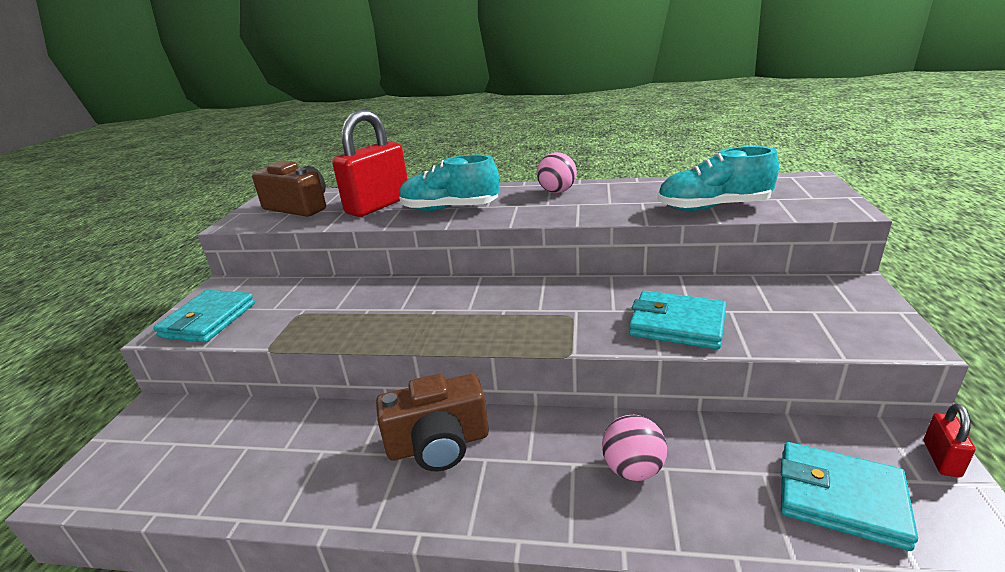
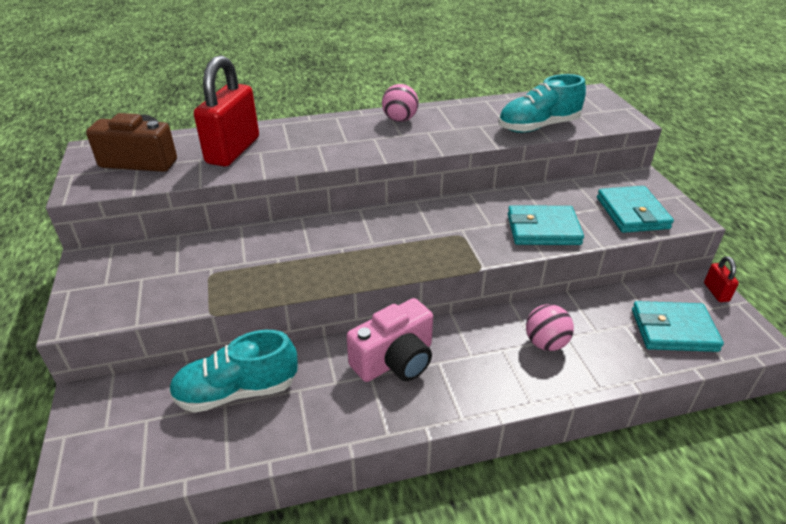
camera: 25 degrees left, 10 degrees up
(208, 320) = (114, 297): turquoise wallet -> turquoise wallet (632, 213)
(438, 444) = (395, 360): brown camera -> pink camera
(449, 209) = (312, 148): turquoise shoe -> turquoise shoe (237, 391)

